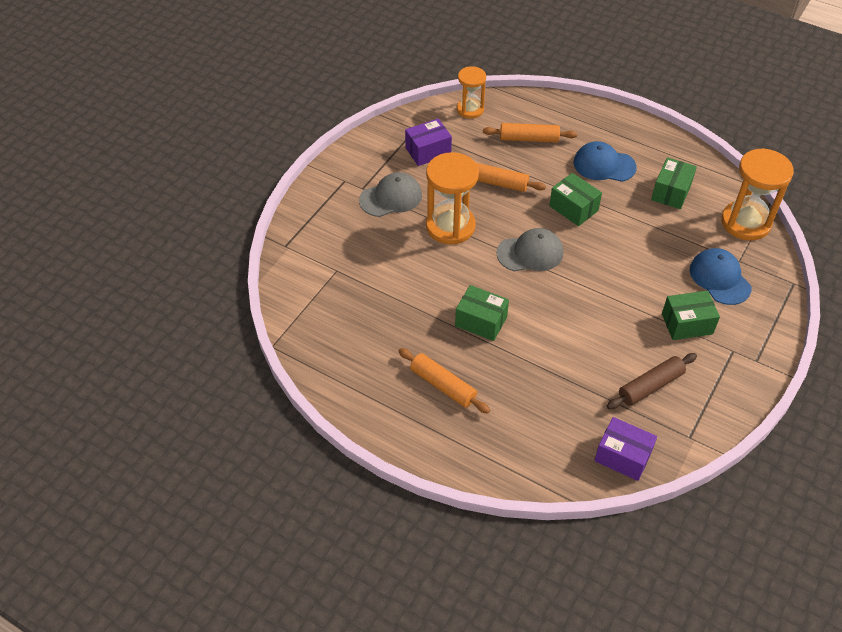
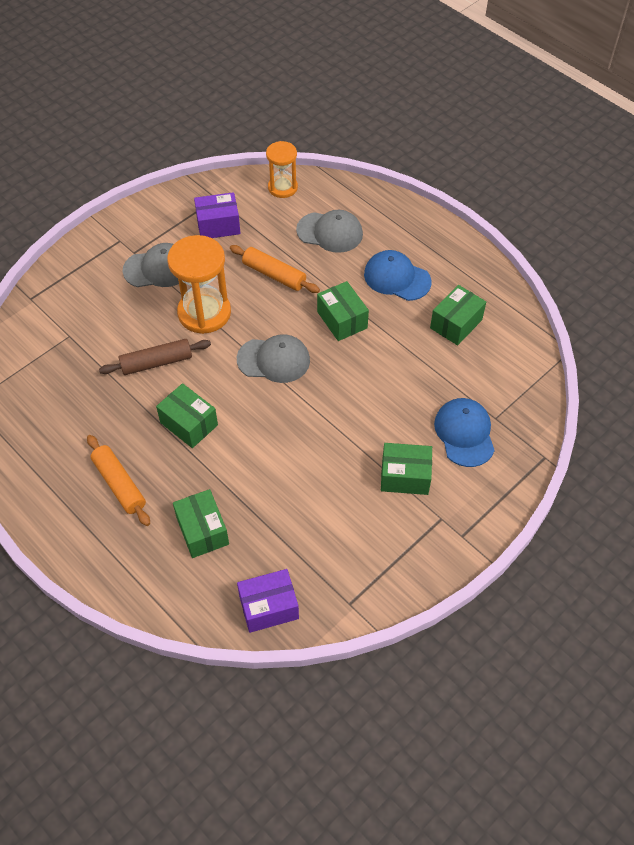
camera: 15 degrees right, 5 degrees up
(529, 139) = (330, 232): orange rolling pin -> grey cap
(535, 407) = (202, 531): none -> green box
(623, 456) = (268, 607): purple box -> purple box turned 60 degrees counterclockwise
(650, 386) = (333, 537): brown rolling pin -> brown rolling pin (156, 362)
(745, 222) = (523, 376): orange hourglass -> none

